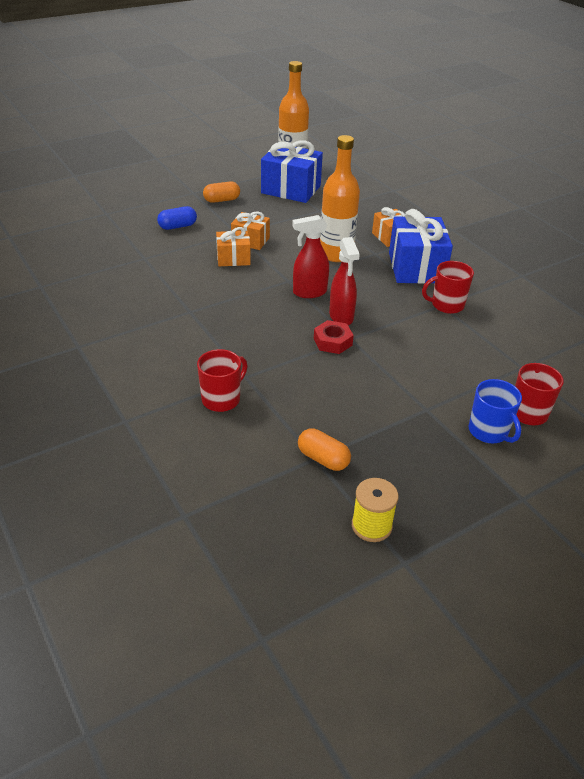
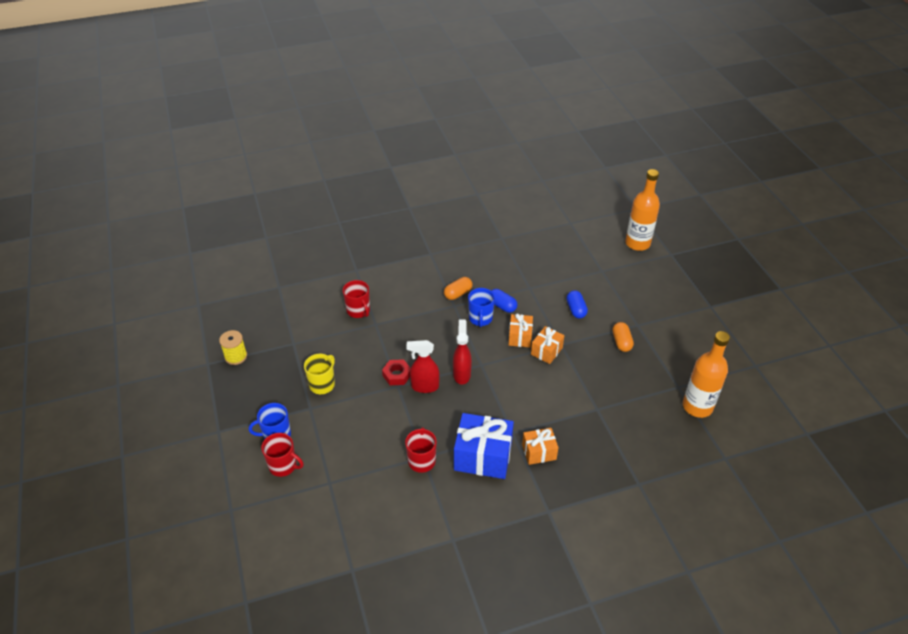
camera: 105 degrees right, 5 degrees up
(182, 274) = (502, 306): none -> blue capsule
(209, 288) = (480, 318): none -> blue mug
(291, 189) = (642, 395): blue gift -> none
(323, 459) = (291, 347): orange capsule -> orange capsule (458, 293)
(336, 254) = (515, 404): orange bottle -> orange bottle (637, 243)
(380, 406) = (322, 384): none -> yellow mug

